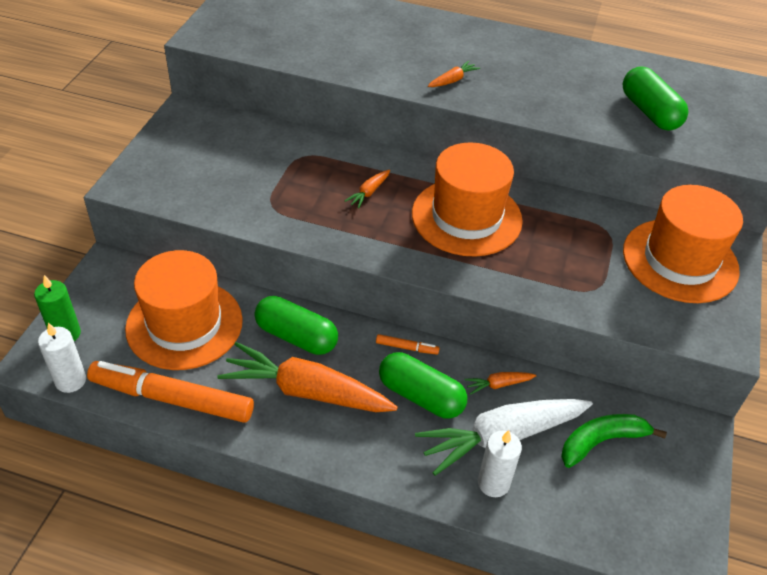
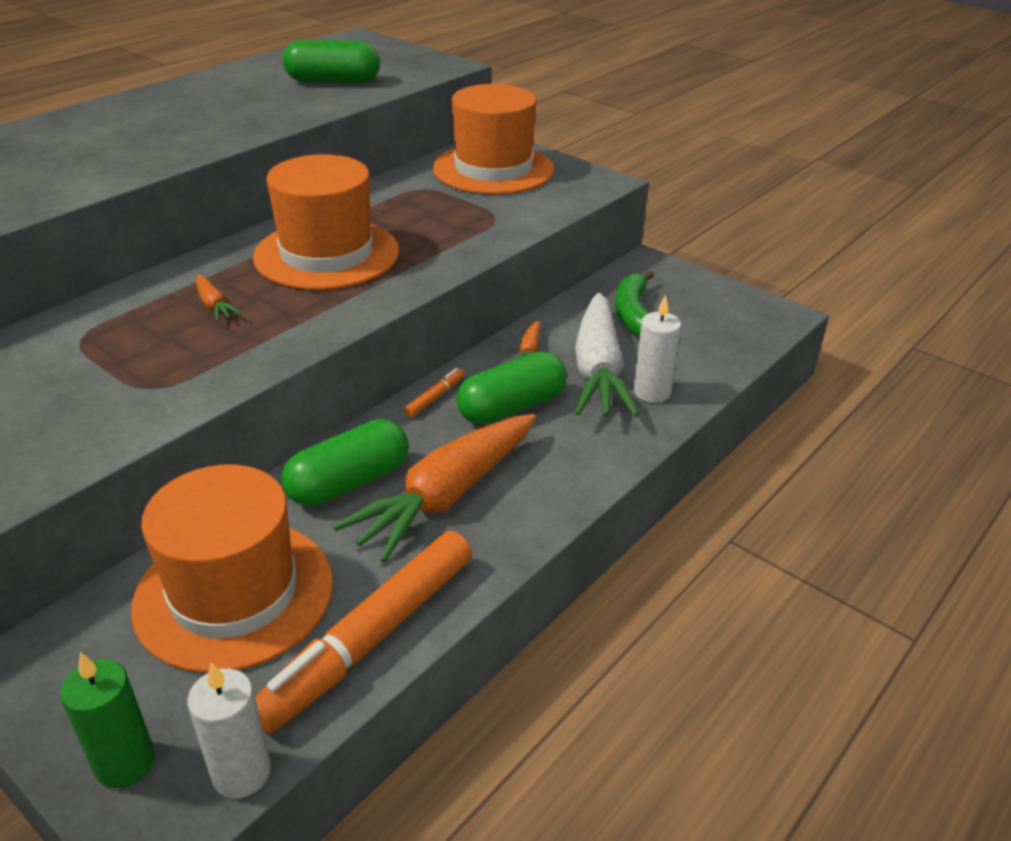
camera: 65 degrees left, 10 degrees down
(453, 80) = (146, 151): orange carrot -> none

